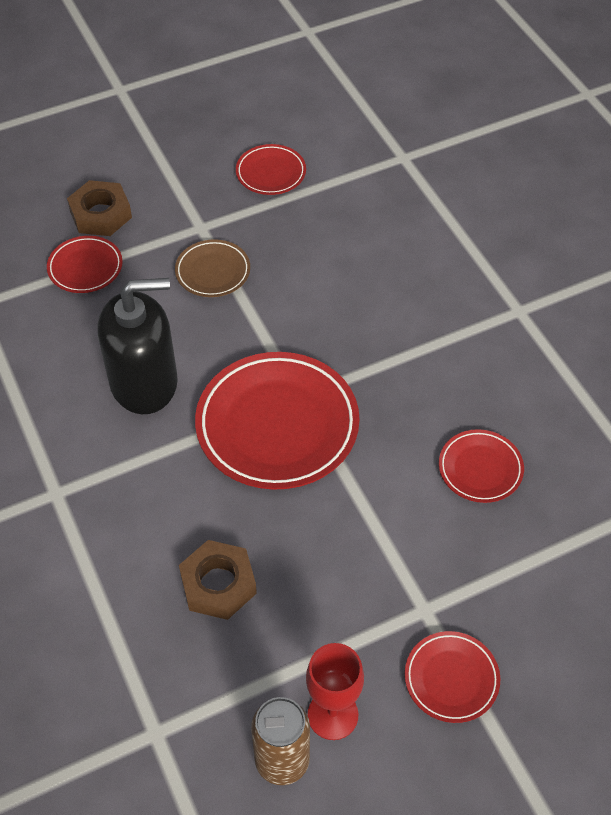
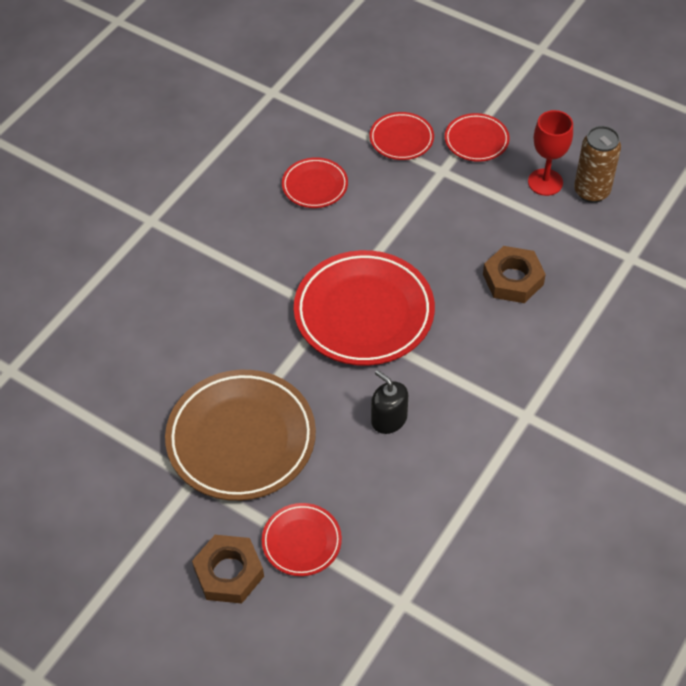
camera: 120 degrees left, 0 degrees up
(144, 382) = (389, 419): black soap dispenser -> black soap dispenser, size x0.51
(213, 272) = (241, 439): brown plate -> brown plate, size x1.97
(271, 173) = (89, 462): red plate -> red plate (401, 139)

